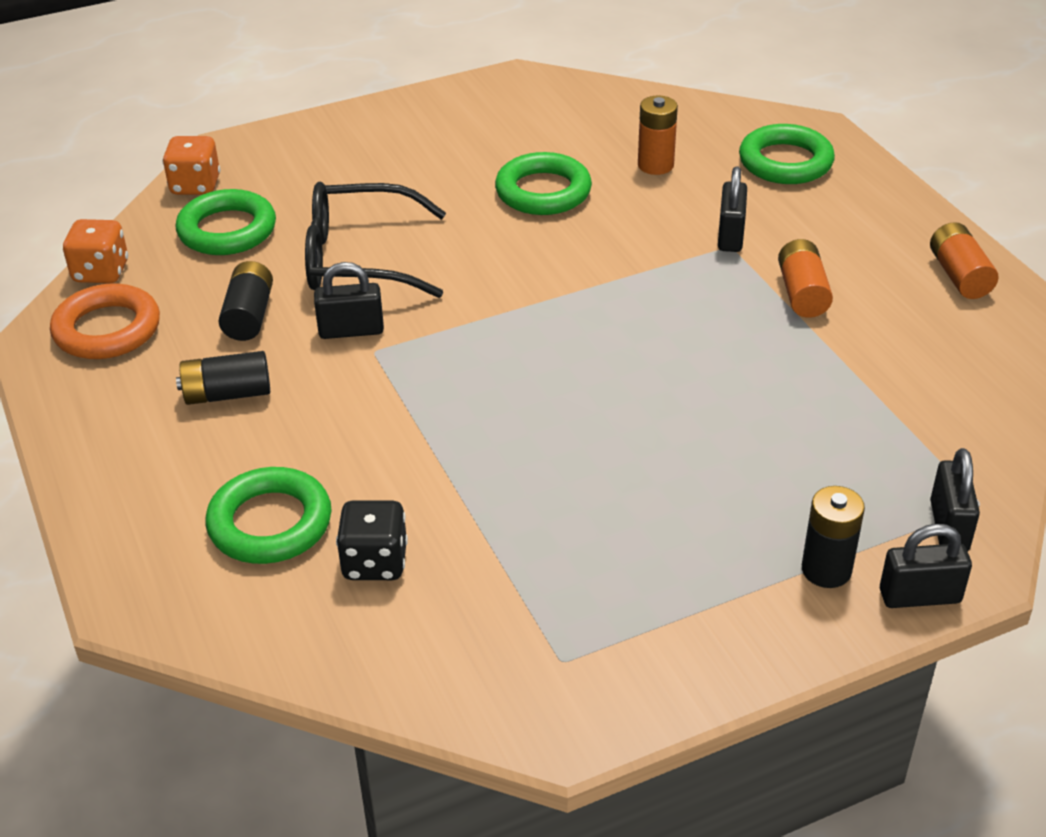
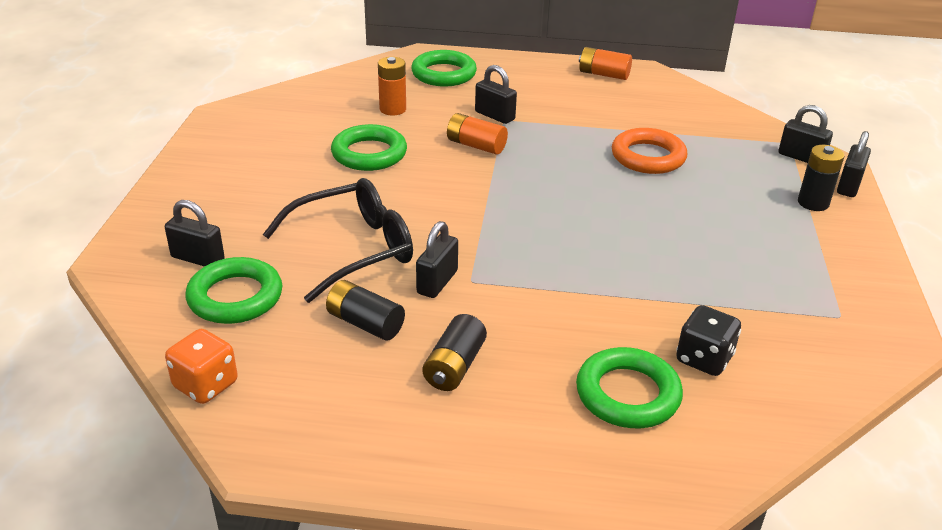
camera: 60 degrees left, 5 degrees down
(107, 329) = (296, 406): orange ring -> orange ring (648, 157)
(195, 185) = (147, 293): orange dice -> none
(265, 185) = (198, 258): none -> black padlock
(359, 258) = (353, 249): black glasses -> black glasses turned 150 degrees counterclockwise
(802, 293) = (573, 118): orange battery -> orange battery (476, 145)

